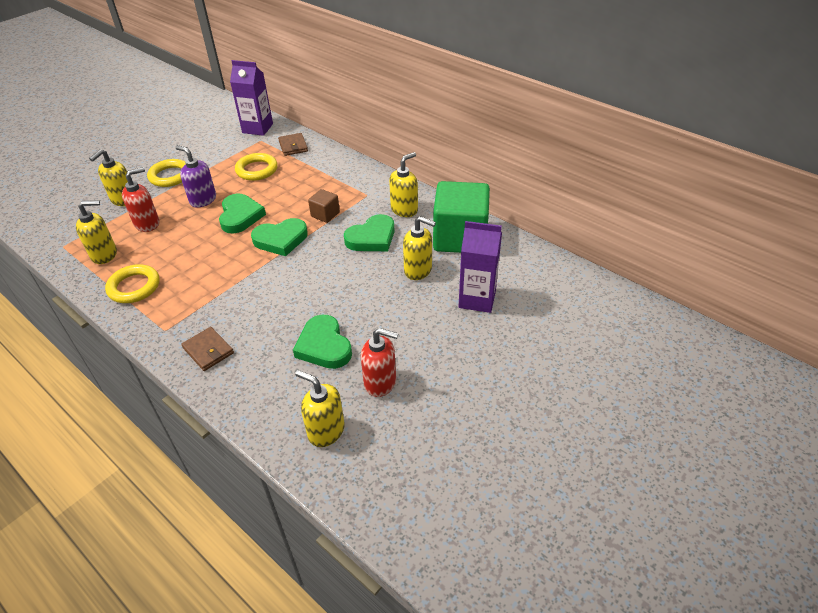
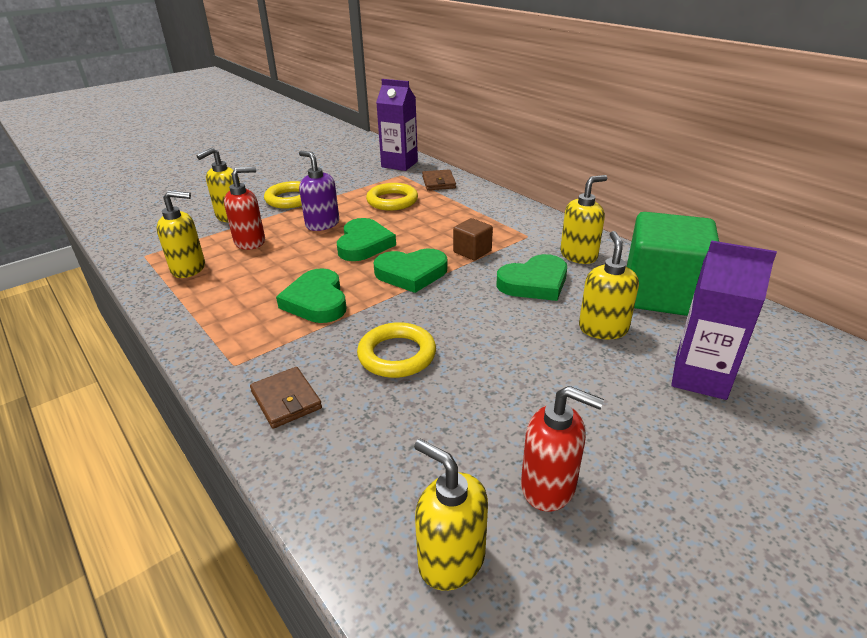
camera: 10 degrees right, 10 degrees down
(134, 287) = (211, 308): yellow ring -> yellow ring (397, 355)
(324, 346) = (458, 416): green heart -> green heart (316, 301)
(418, 270) = (603, 328): yellow soap dispenser -> yellow soap dispenser turned 120 degrees counterclockwise

